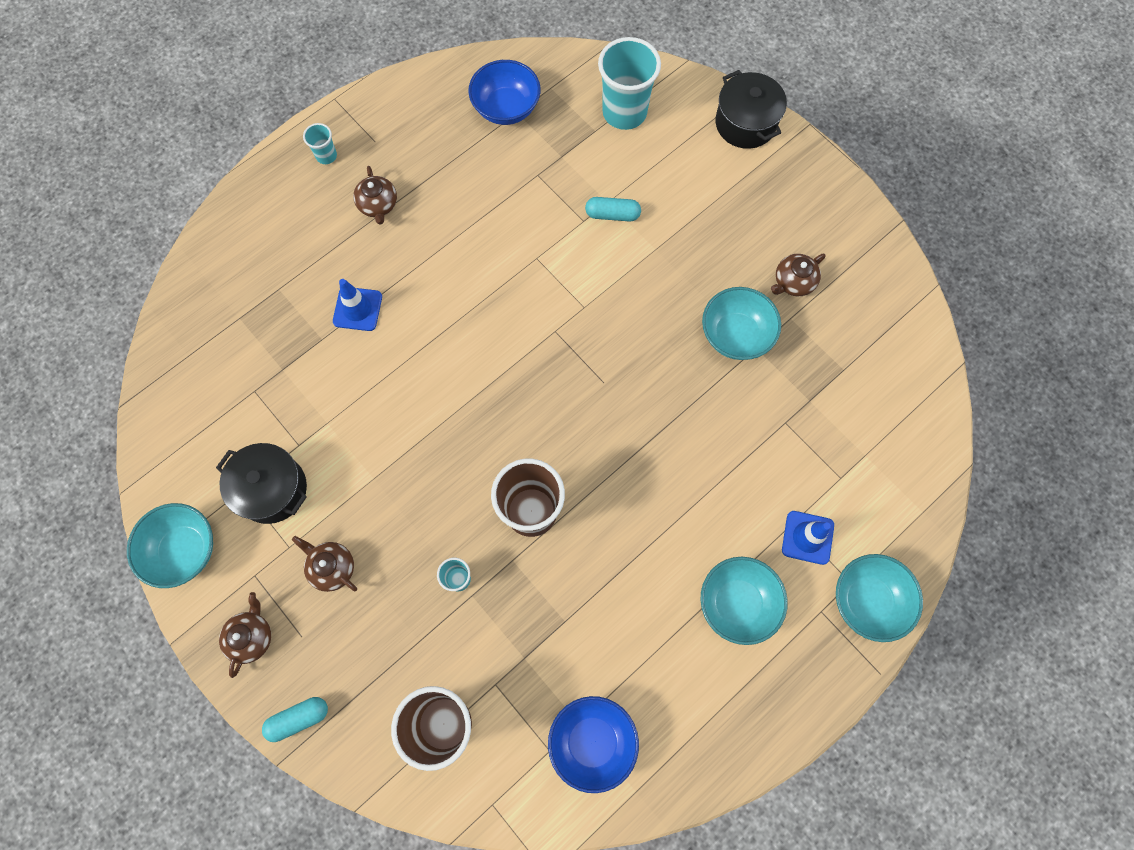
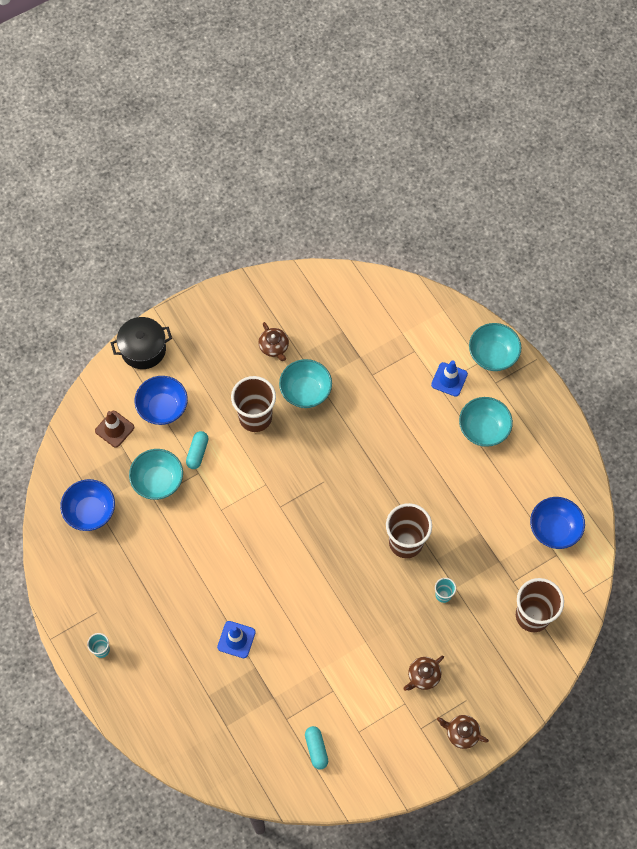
camera: 80 degrees left, 5 degrees down
(184, 550) = (396, 775): turquoise bowl -> turquoise bowl (158, 481)
(272, 489) = (362, 711): black pot -> none
(298, 719) = (518, 706): turquoise capsule -> turquoise capsule (316, 749)
(378, 205) = (153, 615): brown teapot -> none
(624, 112) = (114, 429): turquoise cup -> brown traffic cone
(667, 161) = (163, 408): none -> blue bowl
(680, 276) = (255, 417): none -> brown cup

